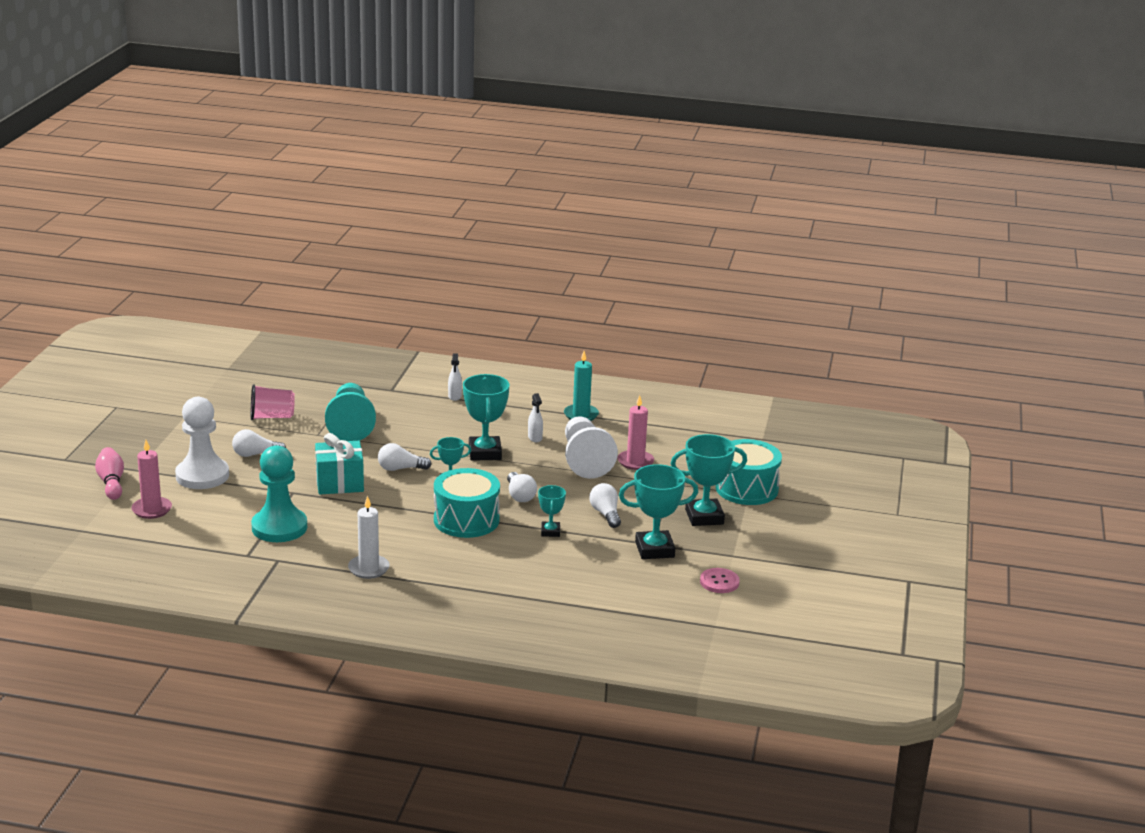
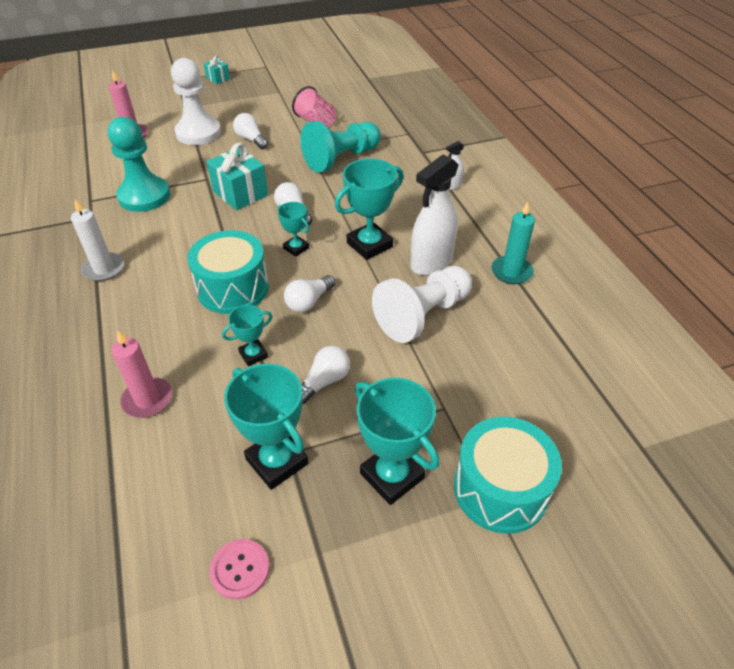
camera: 60 degrees right, 20 degrees up
(101, 438) = (218, 78): none -> turquoise gift
(111, 482) = (159, 106): pink bowling pin -> none
(535, 437) = (431, 262): white spray bottle -> white spray bottle, size x2.13
(635, 462) = (460, 354): pink candle -> pink candle (147, 399)

